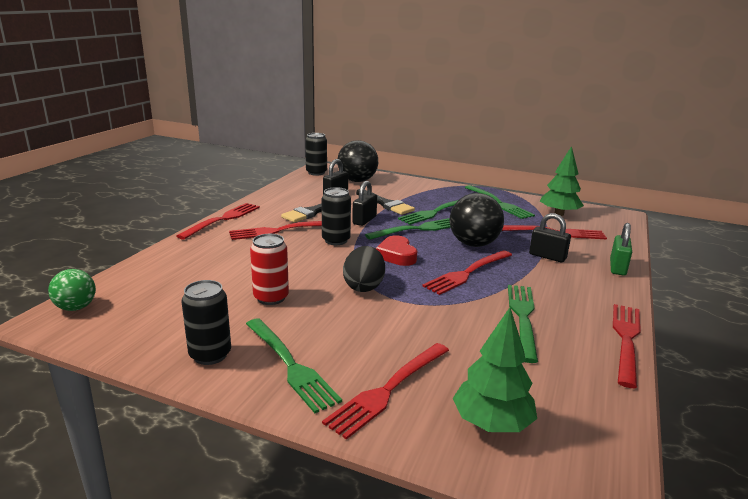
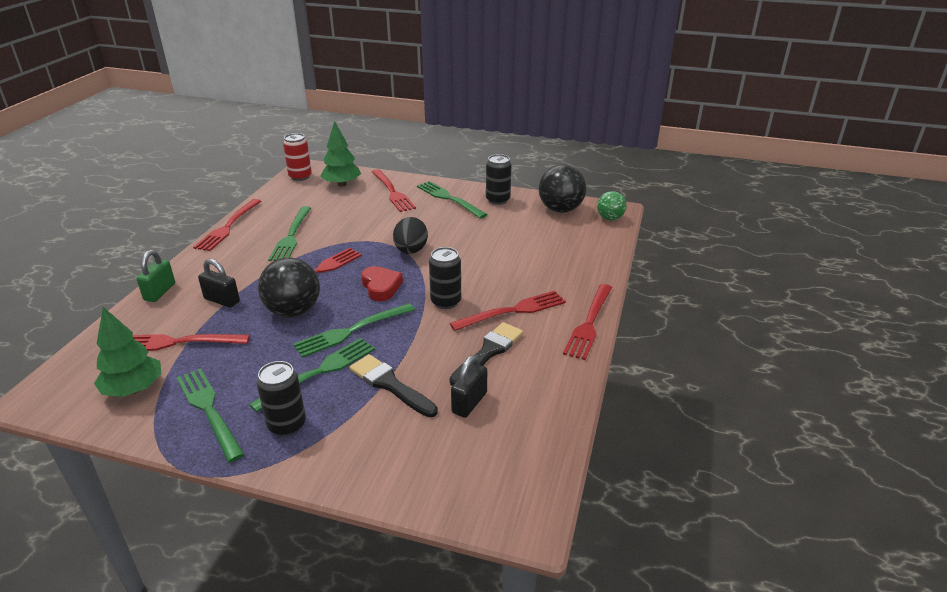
camera: 175 degrees right, 10 degrees up
(271, 298) = (481, 236): red can -> red can (300, 176)
(316, 173) = (528, 489): black can -> black can (287, 425)
(357, 181) = (441, 462): black ball -> black ball (560, 209)
(364, 220) = (418, 341): black padlock -> none
(388, 390) = (393, 192): red fork -> red fork turned 120 degrees clockwise

